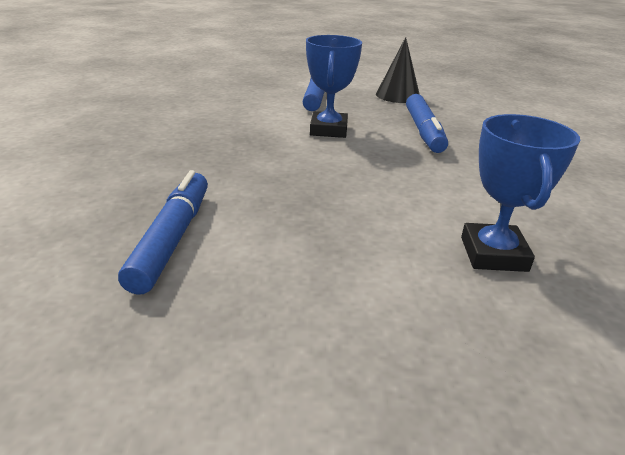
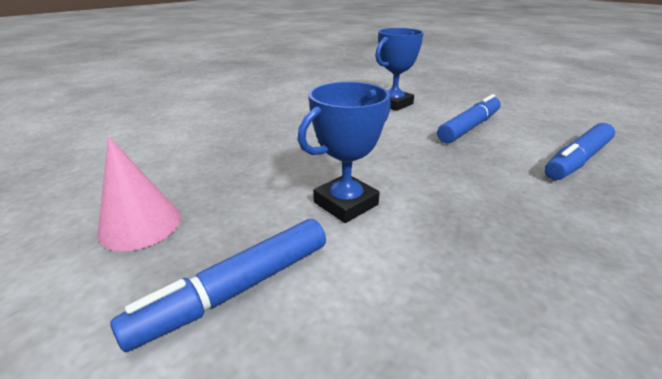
camera: 135 degrees left, 0 degrees up
(397, 95) = (140, 225): black cone -> pink cone
(423, 131) = (263, 163): blue marker -> blue marker (469, 127)

